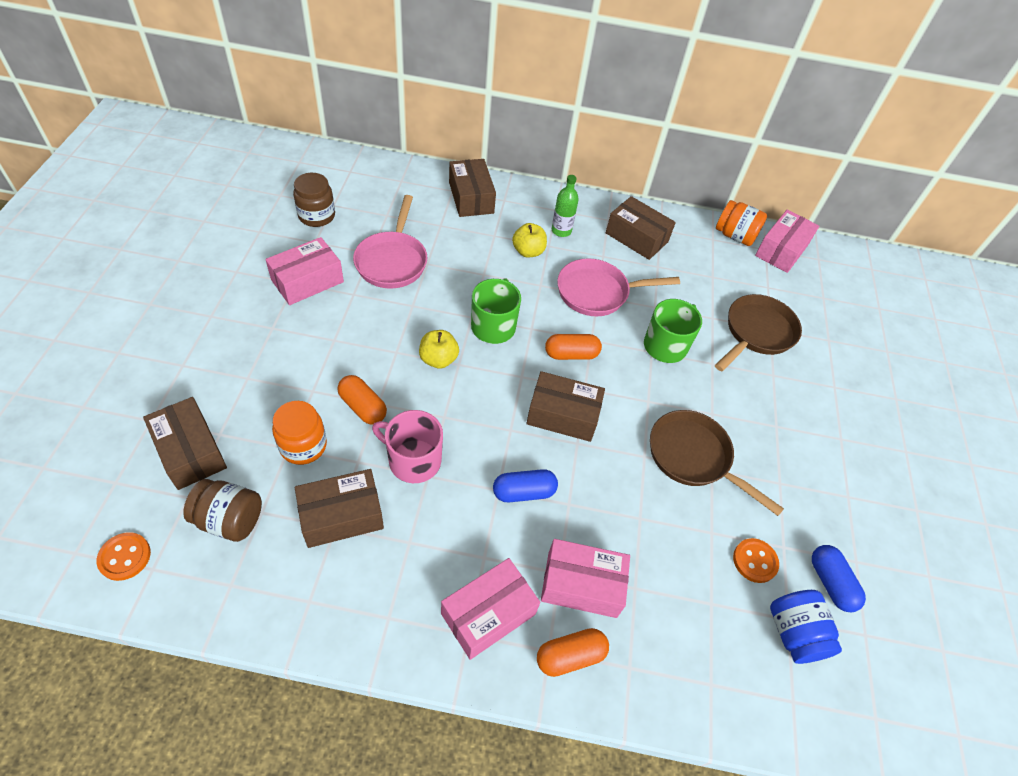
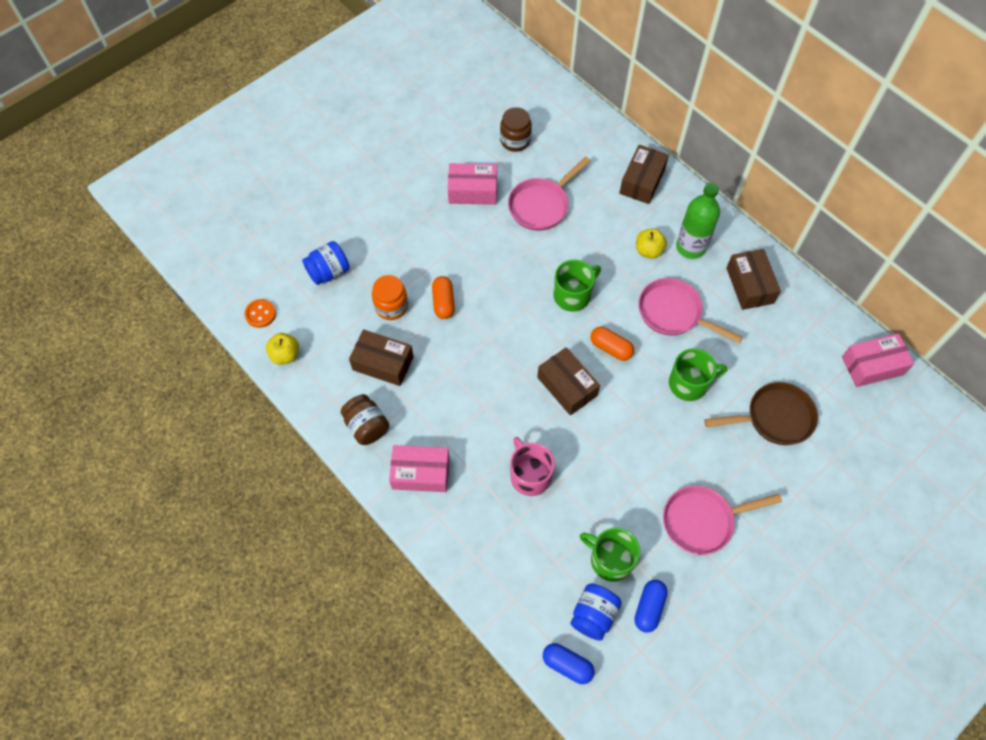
camera: 45 degrees right, 10 degrees up
(190, 451) = (329, 272): brown box -> blue jar
(230, 520) = (323, 327): brown jar -> brown jar (366, 426)
(413, 460) = (448, 356): pink mug -> pink mug (530, 475)
(438, 359) = (515, 298): yellow apple -> yellow apple (285, 355)
(524, 492) = (498, 419): blue capsule -> blue capsule (567, 665)
(561, 231) = (691, 247): green bottle -> green bottle, size x1.64
(570, 656) = (447, 527): orange capsule -> none
(581, 584) = (487, 495): pink box -> none
(693, 457) = (632, 471): brown pan -> none
(735, 236) = (841, 330): orange jar -> none
(754, 561) = (610, 560): orange button -> green mug
(791, 462) = (702, 521): none -> pink pan

